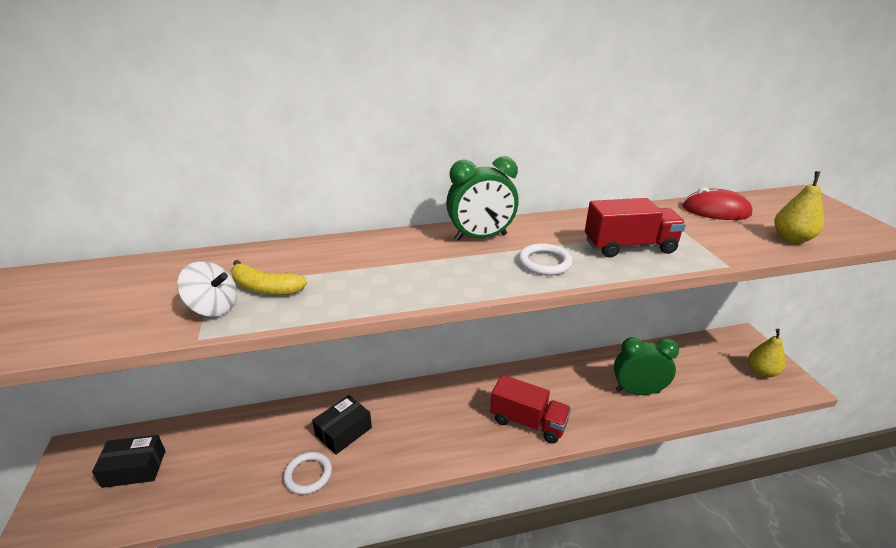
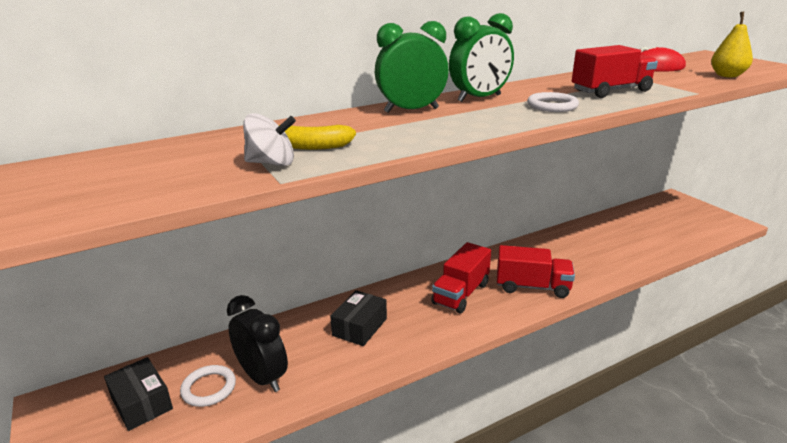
camera: 15 degrees left, 5 degrees down
(134, 468) = (141, 403): black box -> black box turned 75 degrees clockwise
(237, 467) = (262, 377): none -> black clock
(308, 474) = (344, 367): white ring -> white ring (209, 388)
(454, 414) = (461, 293): none -> red truck
(637, 391) = (612, 248): green clock -> green clock (411, 110)
(761, 372) = (701, 219): yellow pear -> none

